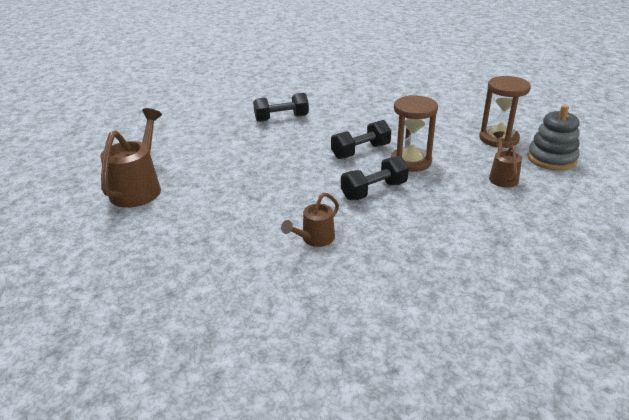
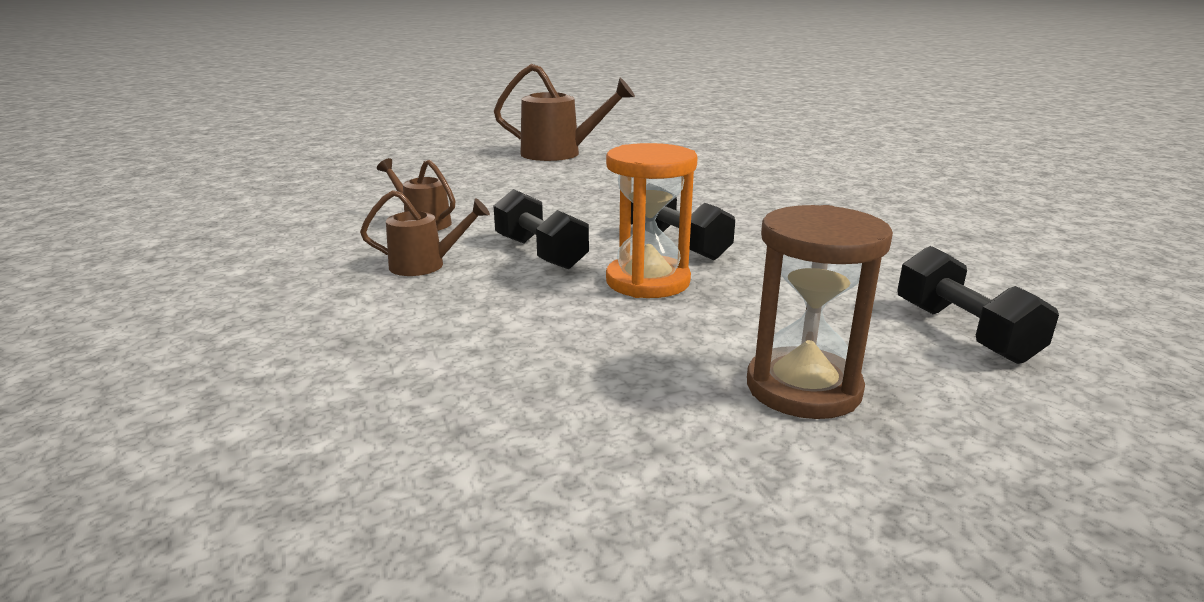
camera: 85 degrees right, 10 degrees down
(281, 118) = (781, 196): black dumbbell -> black dumbbell (963, 332)
(410, 161) = (648, 281): brown hourglass -> orange hourglass
(502, 176) = (590, 370): brown watering can -> brown watering can (426, 265)
(551, 159) = (704, 463): grey stacking toy -> none

